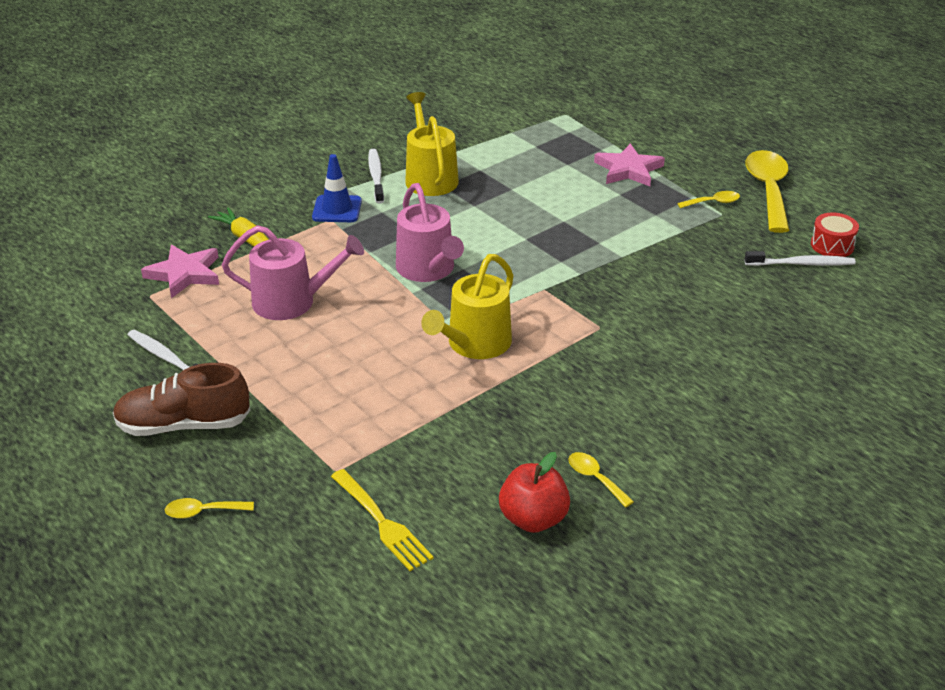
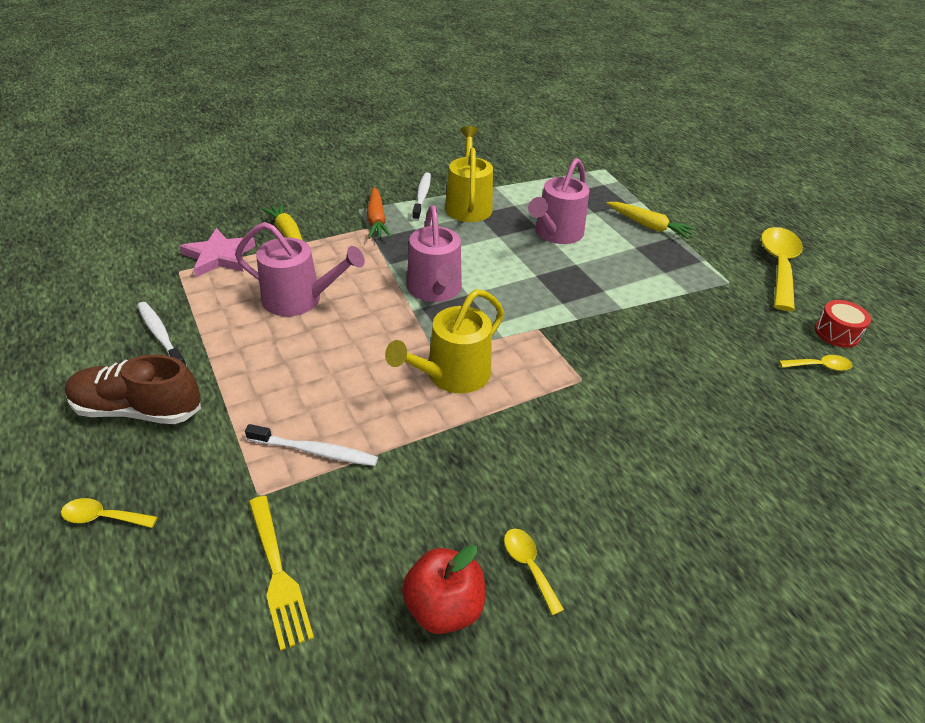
camera: 10 degrees right, 5 degrees up
(337, 209) = (376, 220): blue traffic cone -> orange carrot
(534, 193) = (556, 233): none -> pink watering can
(628, 170) = (648, 226): pink star -> yellow carrot
(713, 202) = (723, 269): yellow spoon -> yellow spoon (819, 366)
(802, 264) = (803, 347): white toothbrush -> white toothbrush (315, 451)

